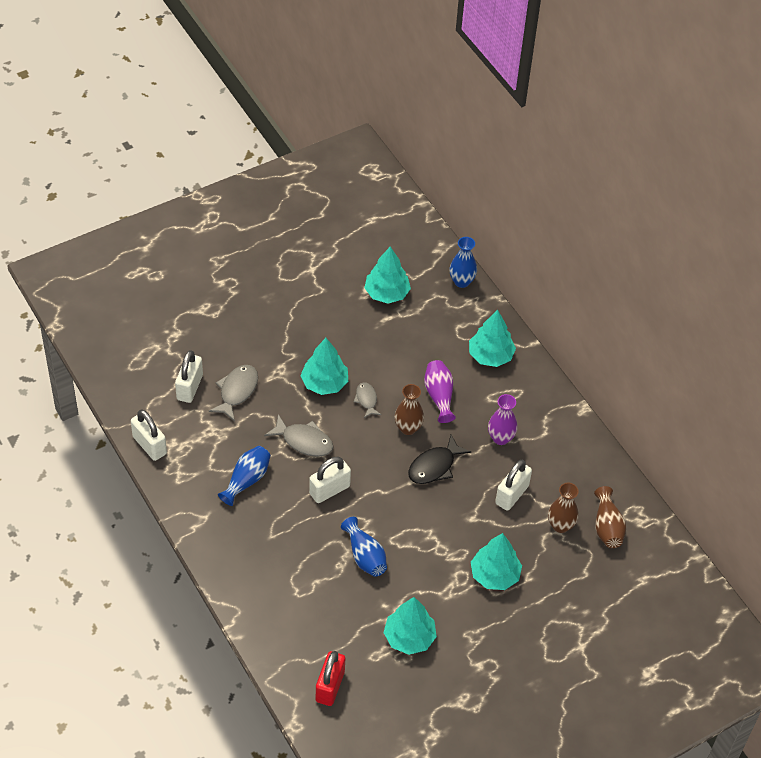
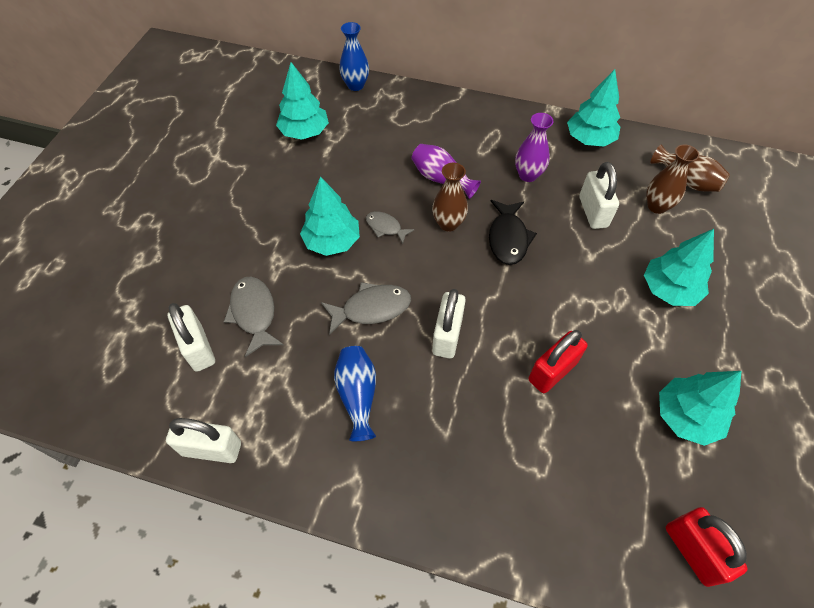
camera: 40 degrees left, 5 degrees up
(365, 556) = (552, 371): blue vase -> red padlock
(490, 355) = (442, 121): turquoise tree -> turquoise tree (589, 139)

